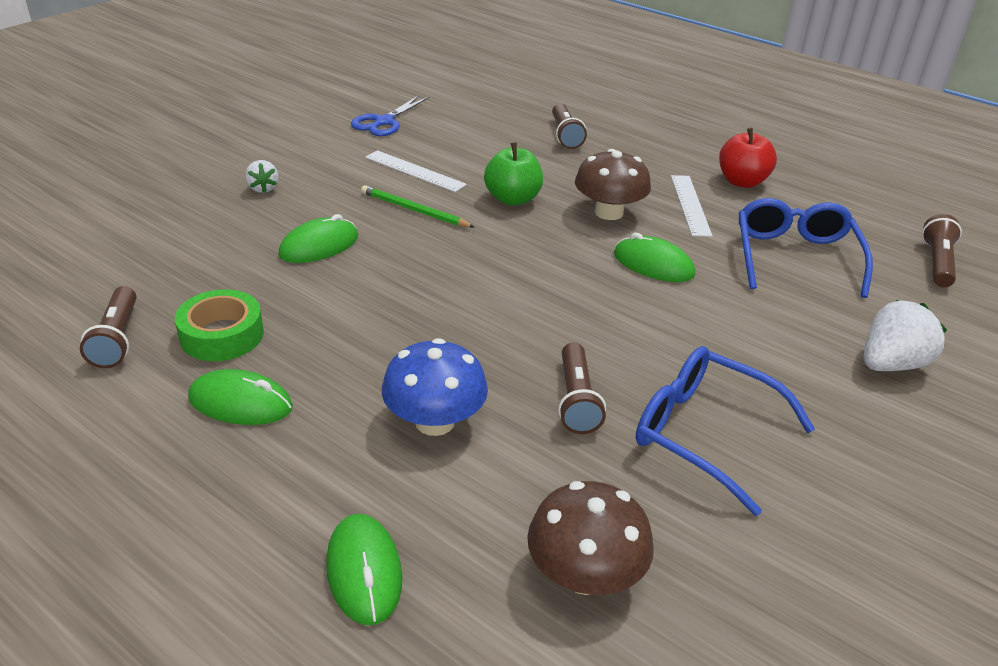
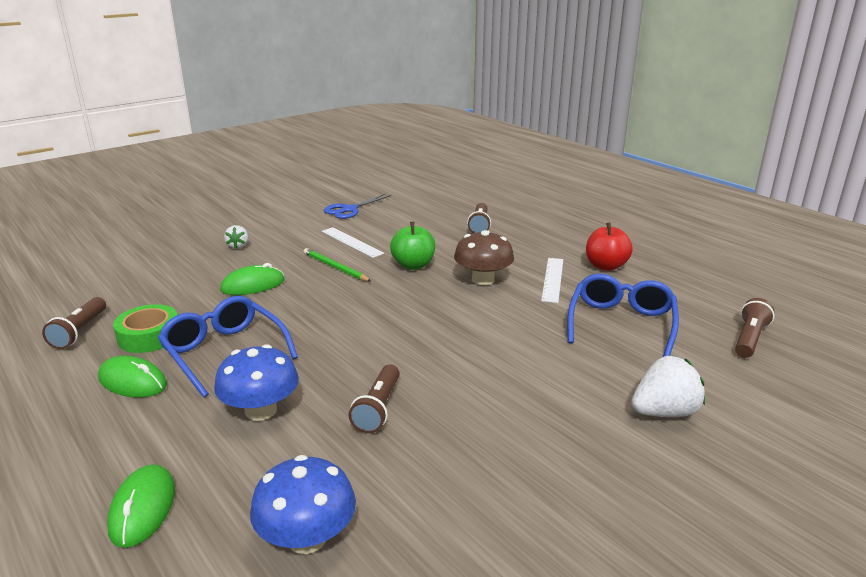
camera: 15 degrees right, 10 degrees down
(585, 575) = (307, 538): brown mushroom -> blue mushroom
(653, 264) = (497, 319): green mouse -> none
(704, 434) = (468, 446): blue glasses -> blue glasses (224, 352)

